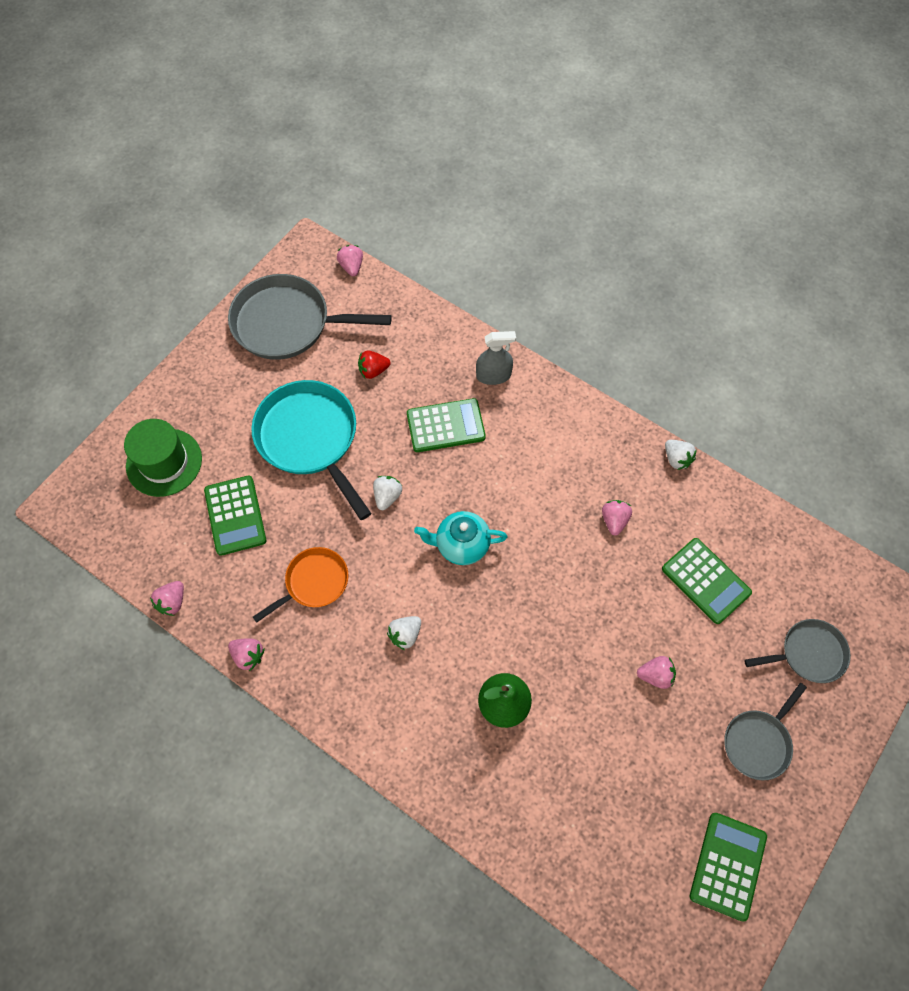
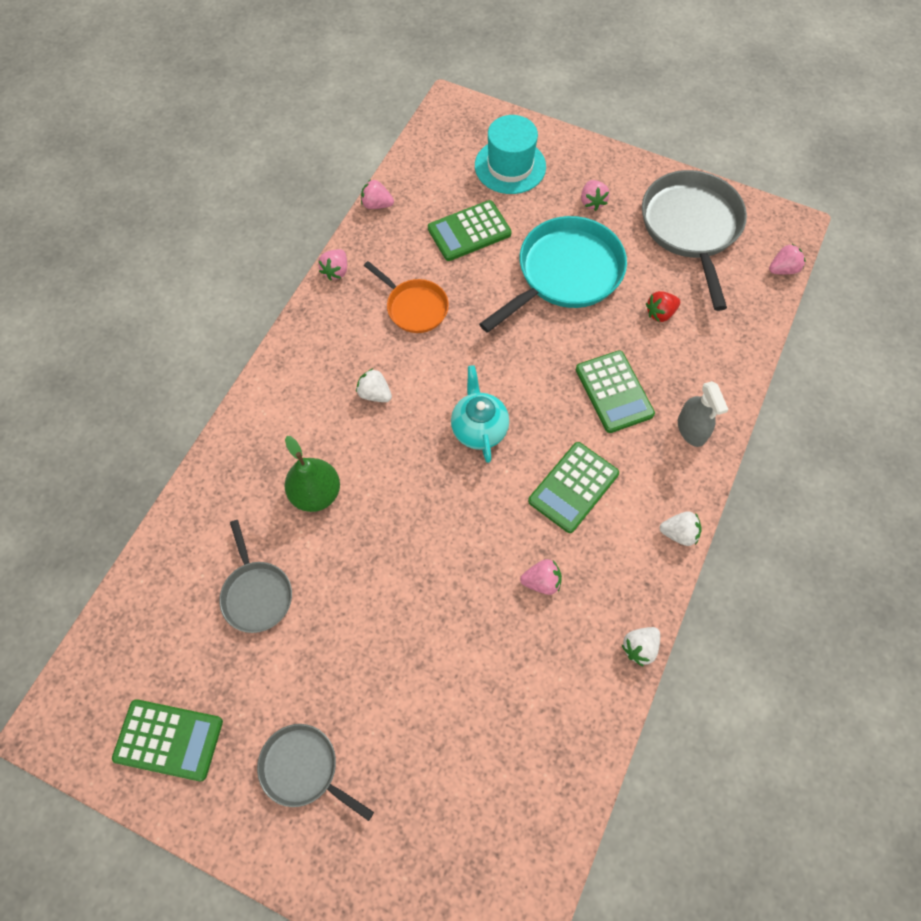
camera: 80 degrees right, 0 degrees up
(164, 462) = (510, 166): green hat -> turquoise hat
(373, 371) = (660, 313): red strawberry -> red strawberry turned 90 degrees counterclockwise
(387, 496) = (518, 352): white strawberry -> white strawberry (679, 533)
(655, 675) = (366, 645): pink strawberry -> pink strawberry (592, 202)
(705, 581) = (487, 694): green calculator -> green calculator (573, 487)
(808, 654) = (417, 829): grey pan -> grey pan (256, 594)

